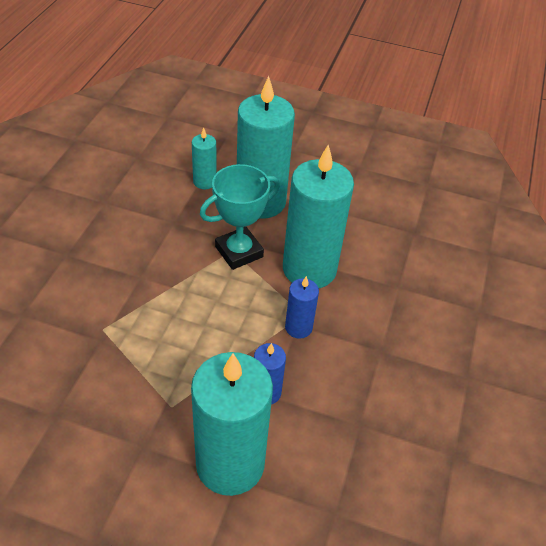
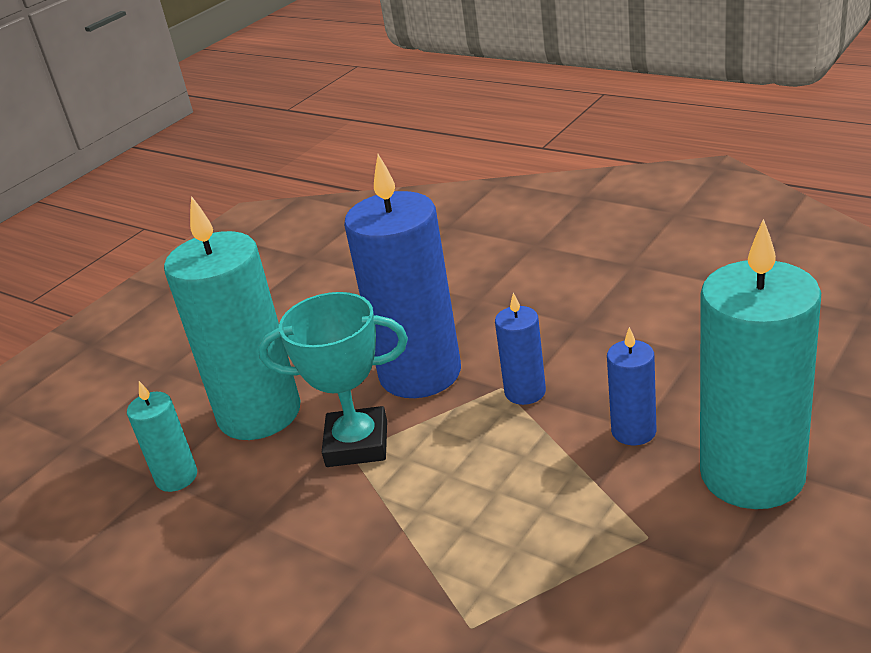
camera: 65 degrees left, 15 degrees down
(239, 252) = (357, 444): turquoise trophy -> turquoise trophy turned 75 degrees counterclockwise
(309, 269) = (420, 373): turquoise candle -> blue candle

